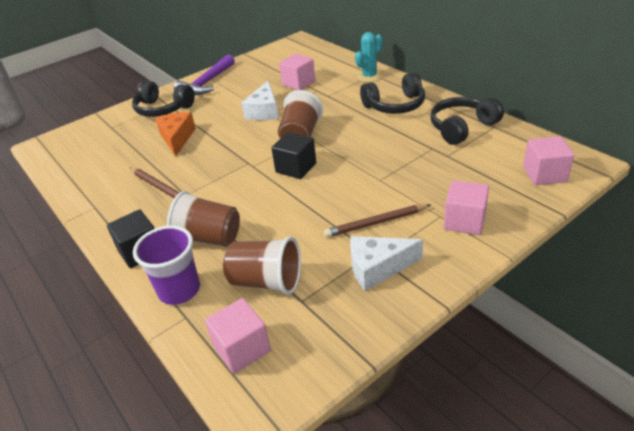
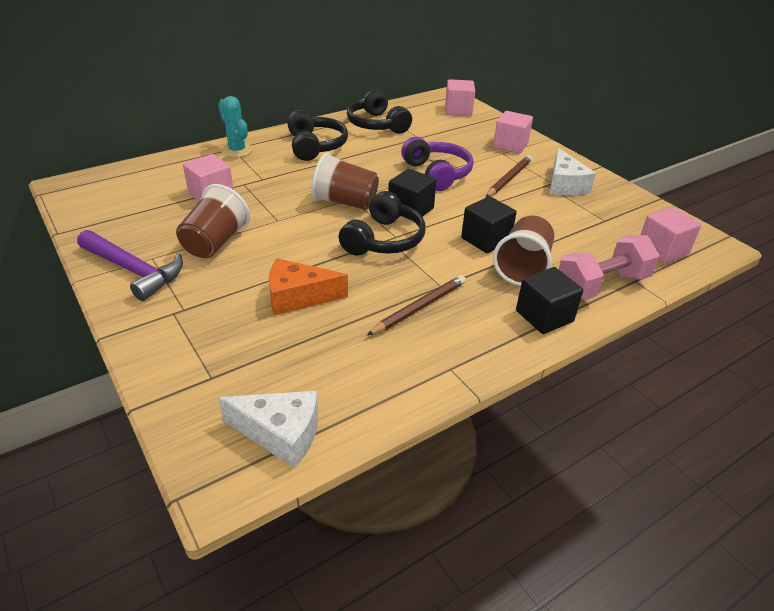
camera: 90 degrees left, 0 degrees up
(163, 109) = (191, 316): black headphones -> black headphones (384, 240)
(179, 290) = (601, 285): purple cup -> pink dumbbell
(252, 213) = (485, 240): none -> black cube
(264, 111) = (269, 223): white cheese -> white cheese (280, 434)
(266, 281) = (584, 235): brown cup -> brown cup (215, 242)
(369, 175) = (437, 173): none -> purple headphones
(376, 223) = (509, 179): brown pencil -> brown pencil turned 135 degrees counterclockwise

